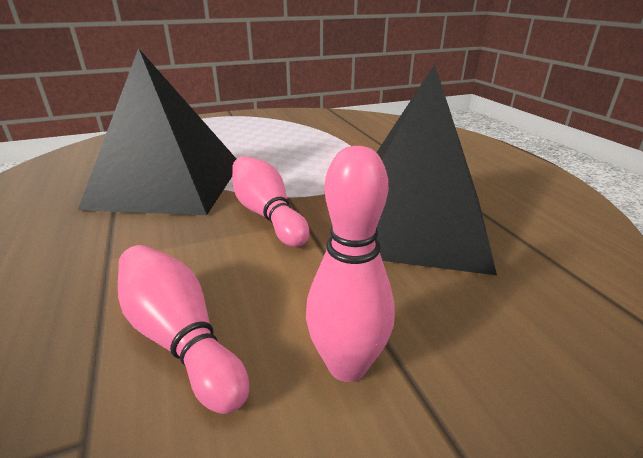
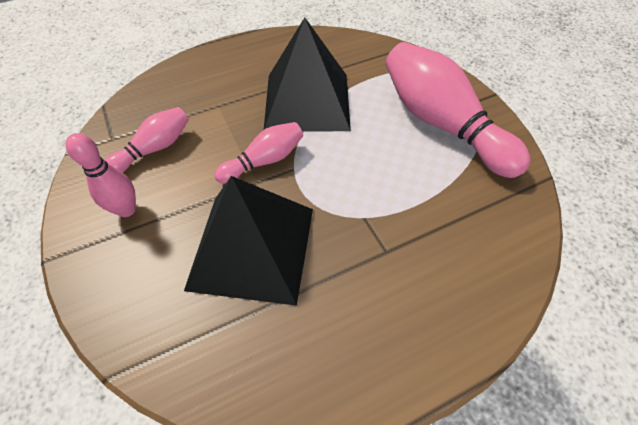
camera: 85 degrees right, 25 degrees up
(254, 128) = (441, 124): none -> pink bowling pin

